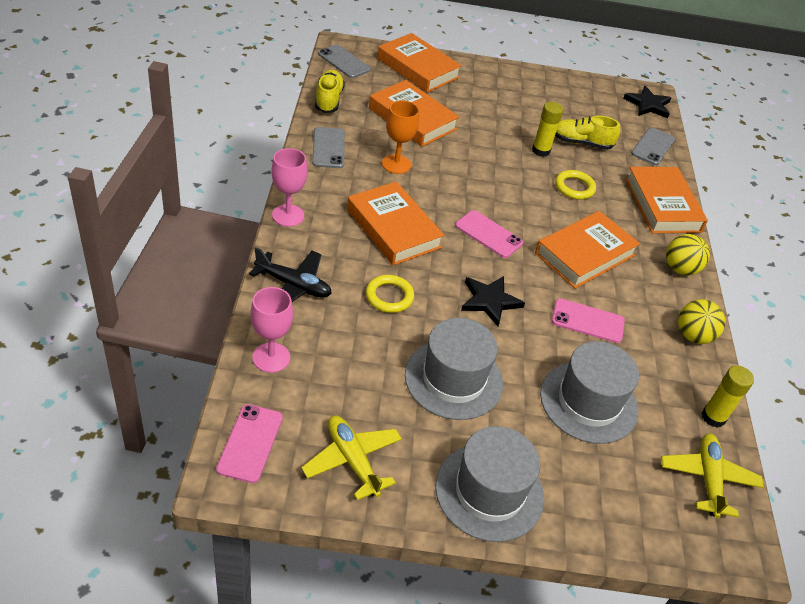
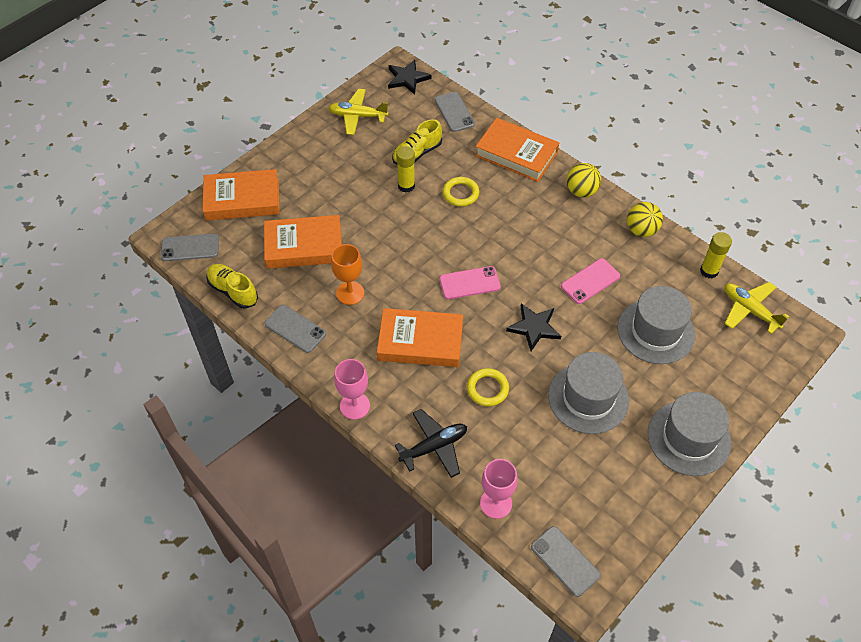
camera: 45 degrees left, 10 degrees up
(250, 443) = (565, 561): pink phone -> grey phone
(352, 460) = (618, 504): yellow plane -> yellow plane (358, 116)
(584, 254) = (530, 237): orange book -> none

